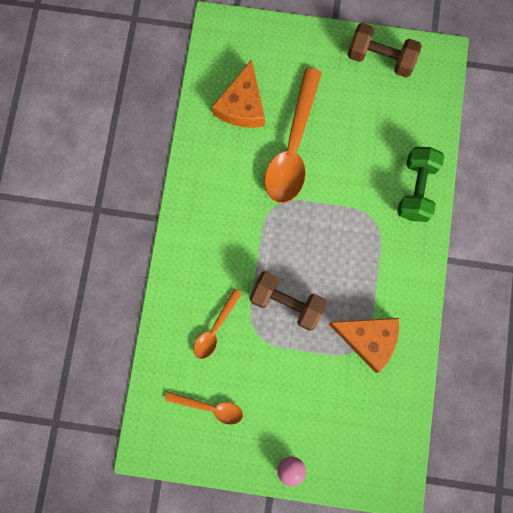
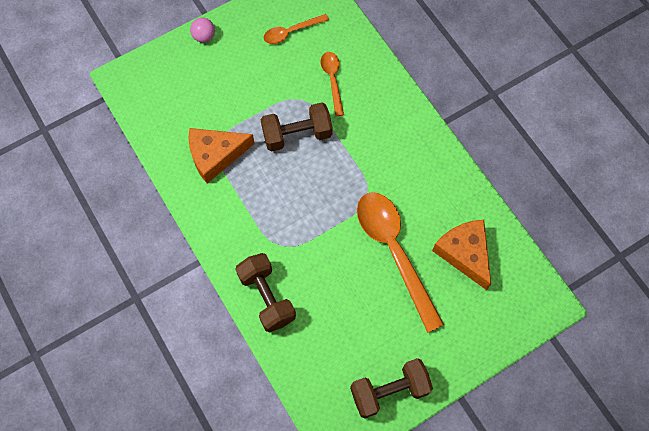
camera: 140 degrees right, 10 degrees down
(416, 189) = (267, 297): green dumbbell -> brown dumbbell

